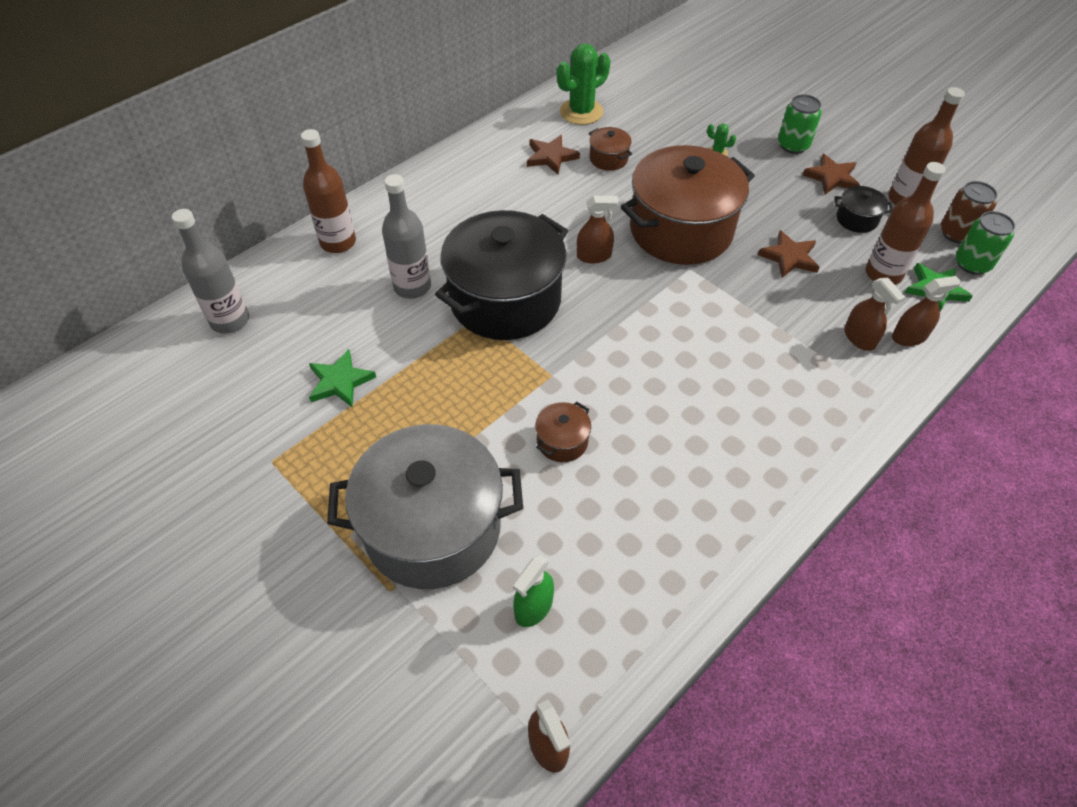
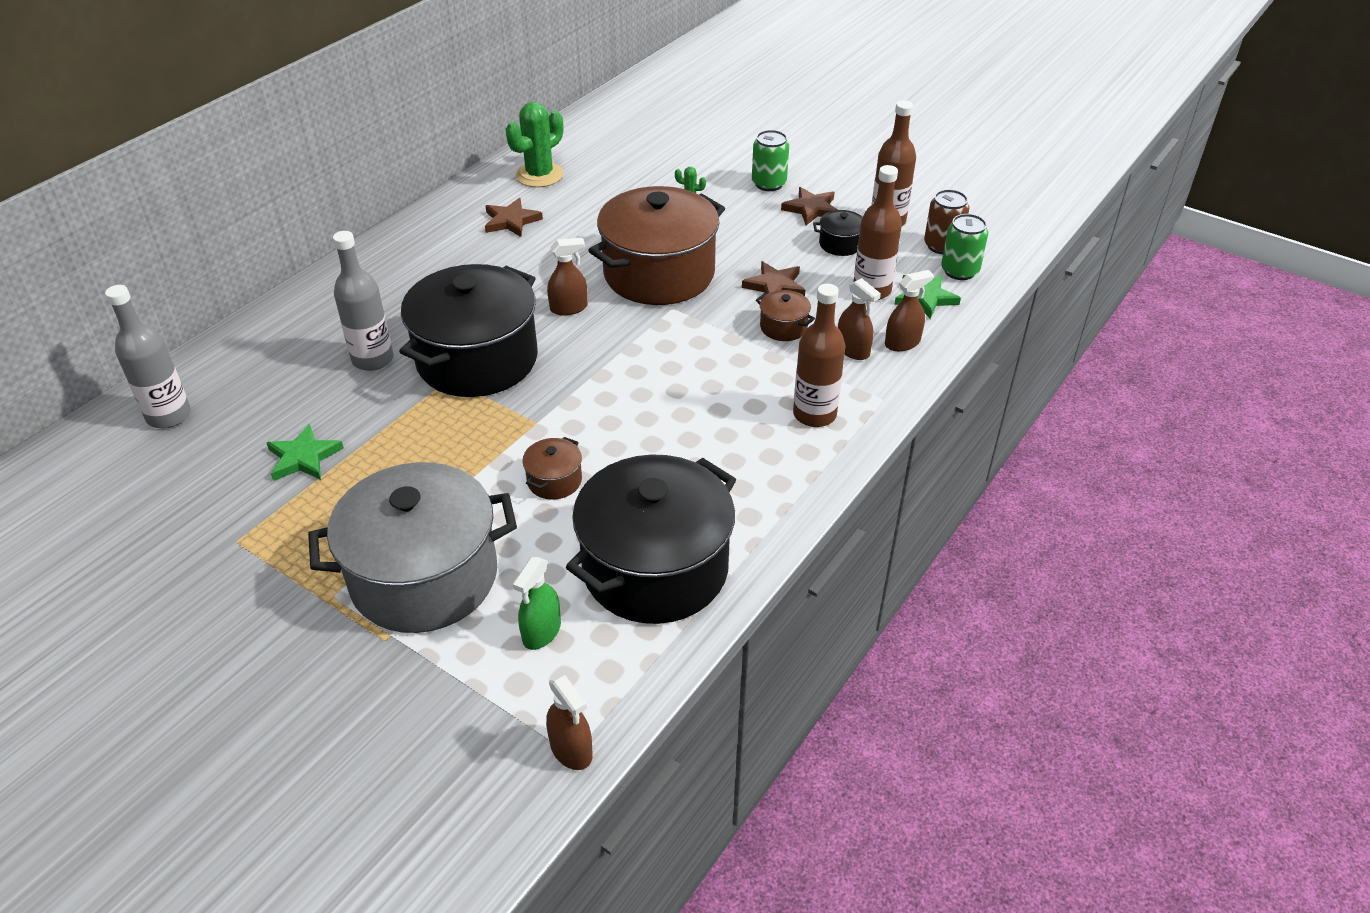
camera: 10 degrees left, 10 degrees down
(338, 242) = (283, 327): brown bottle -> brown bottle (814, 414)
(608, 159) = (574, 216): brown pot -> brown pot (783, 327)
(647, 554) = (655, 568): none -> black pot

